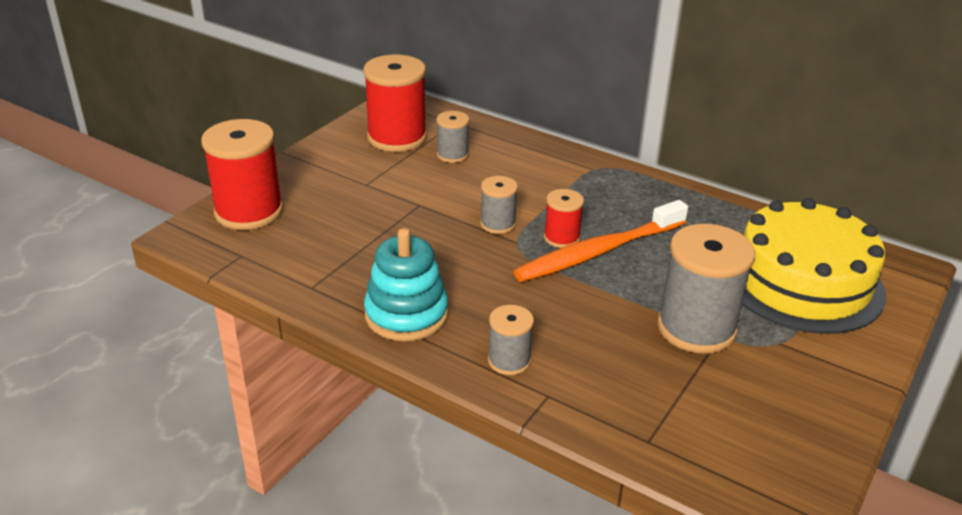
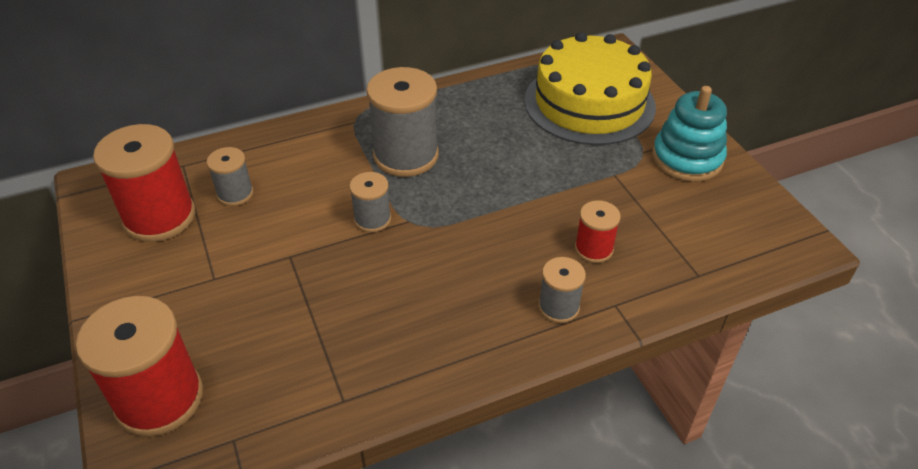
camera: 55 degrees left, 10 degrees up
(406, 314) = (446, 346): turquoise stacking toy -> turquoise stacking toy (687, 158)
(561, 238) = (429, 191): red spool -> red spool (593, 249)
(598, 252) = (466, 181): orange toothbrush -> none
(696, 328) = (598, 182): grey spool -> grey spool (406, 156)

